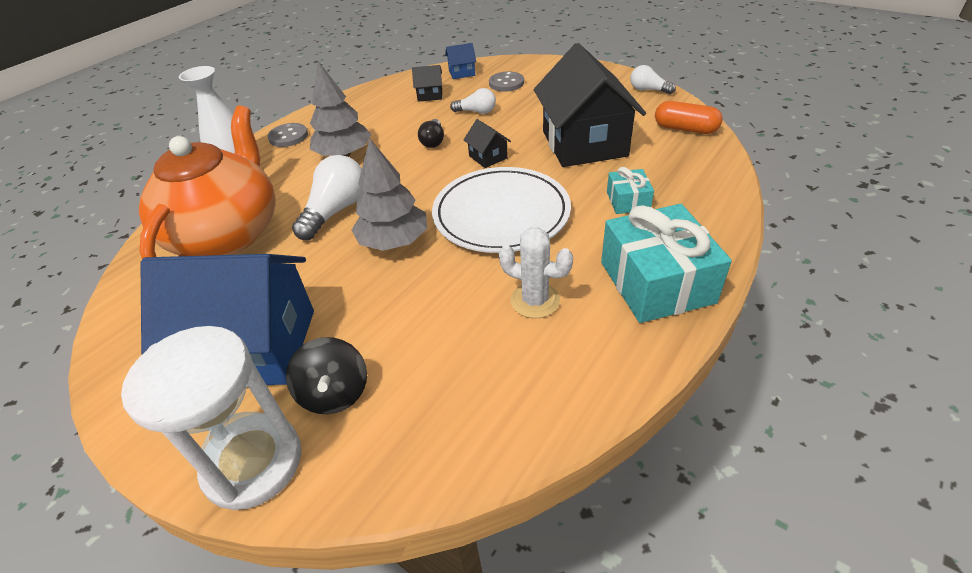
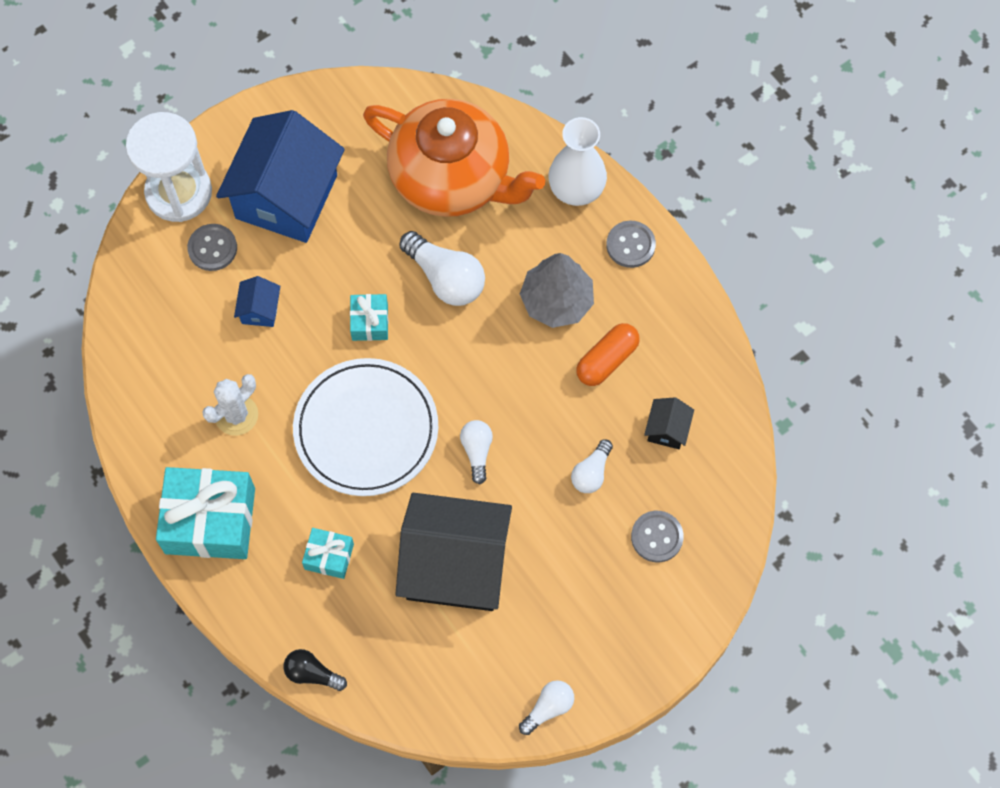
camera: 105 degrees right, 25 degrees up
(335, 393) = (212, 248): black spinning top -> grey button
(394, 241) = (370, 322): grey tree -> turquoise gift
(433, 141) = (541, 403): black light bulb -> black light bulb (312, 673)
(462, 73) = (719, 489): blue house -> blue house (260, 310)
(488, 157) = (477, 451): black house -> white light bulb
(685, 129) = (432, 694): orange capsule -> orange capsule (607, 360)

